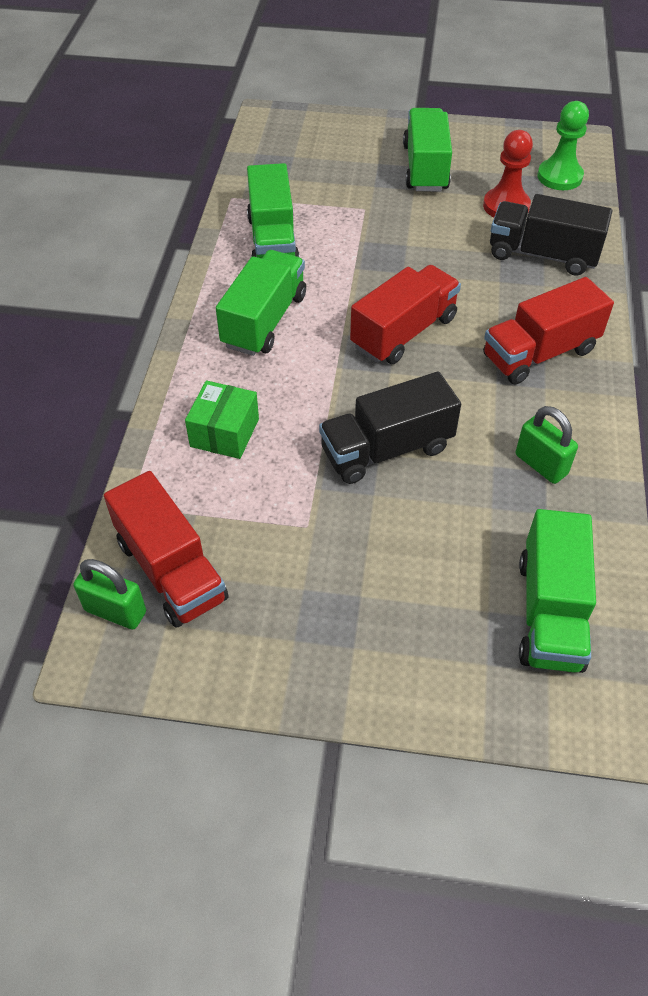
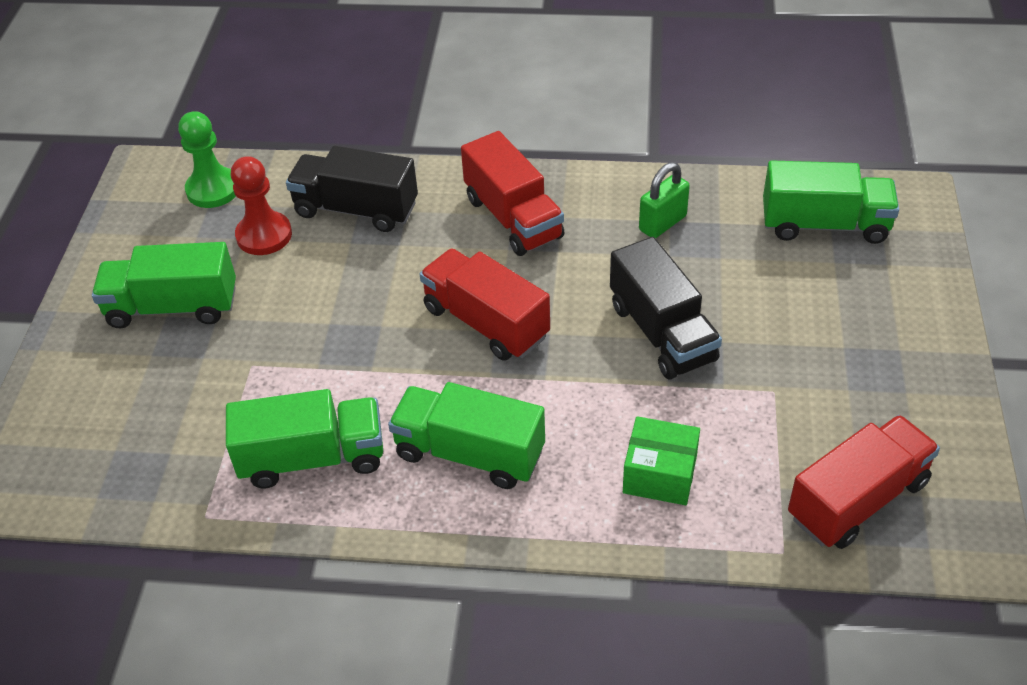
camera: 90 degrees left, 5 degrees down
(115, 611) = (921, 542): green padlock -> none
(542, 255) = (356, 209): black truck -> black truck turned 90 degrees clockwise

